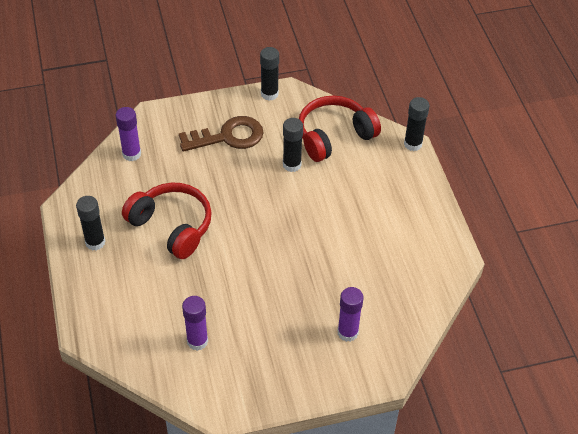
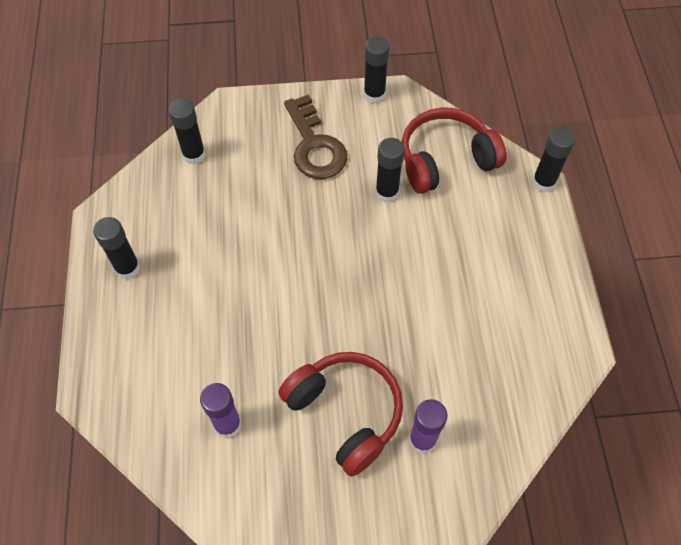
camera: 10 degrees right, 10 degrees up
(131, 154) = (194, 155): purple glue stick -> black glue stick
(172, 226) = (225, 258): red headphones -> red headphones (345, 413)
(228, 136) = (314, 145): brown key -> brown key turned 75 degrees clockwise

